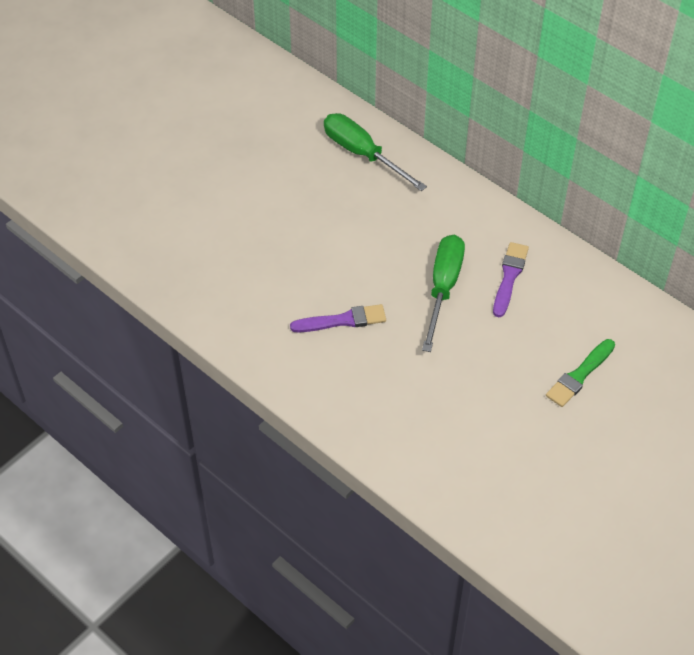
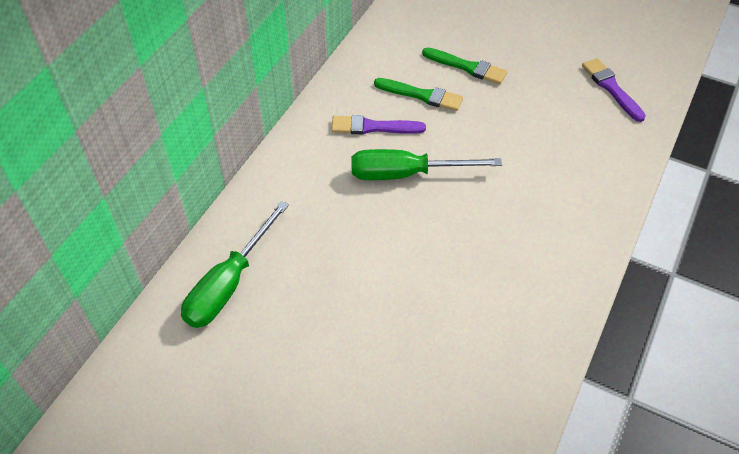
camera: 105 degrees left, 0 degrees up
(342, 320) = (481, 248): purple brush -> purple brush (611, 88)
(545, 325) = (421, 95): none -> green brush

